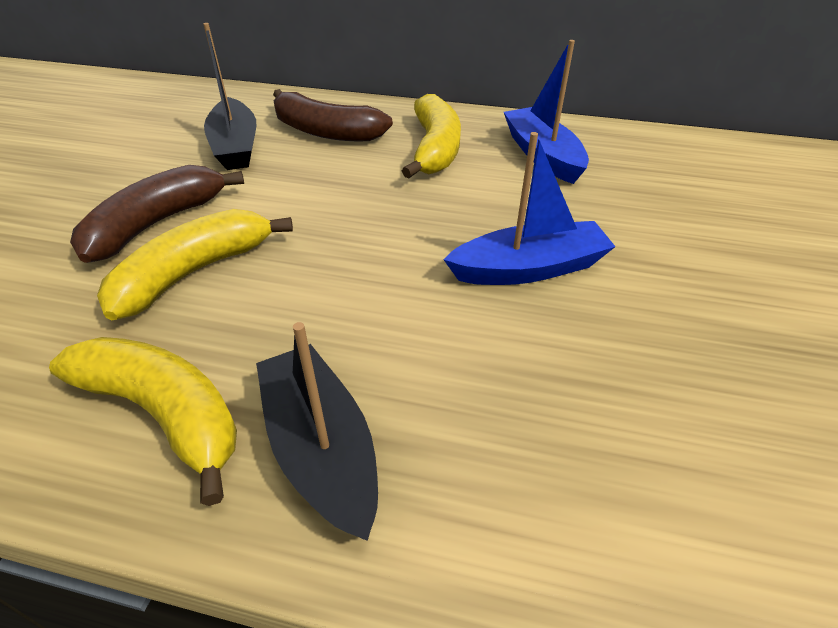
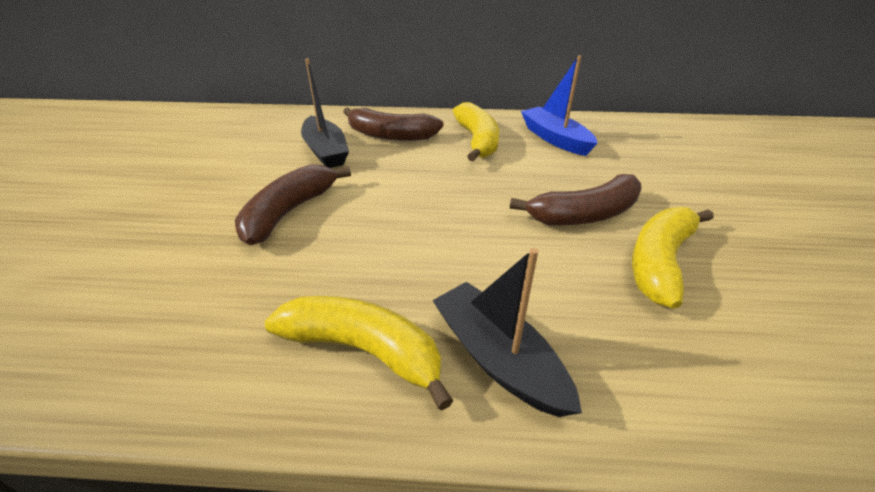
camera: 10 degrees left, 5 degrees down
(194, 272) = (337, 244): yellow banana -> yellow banana (660, 262)
(529, 268) = (584, 215): blue boat -> brown banana

